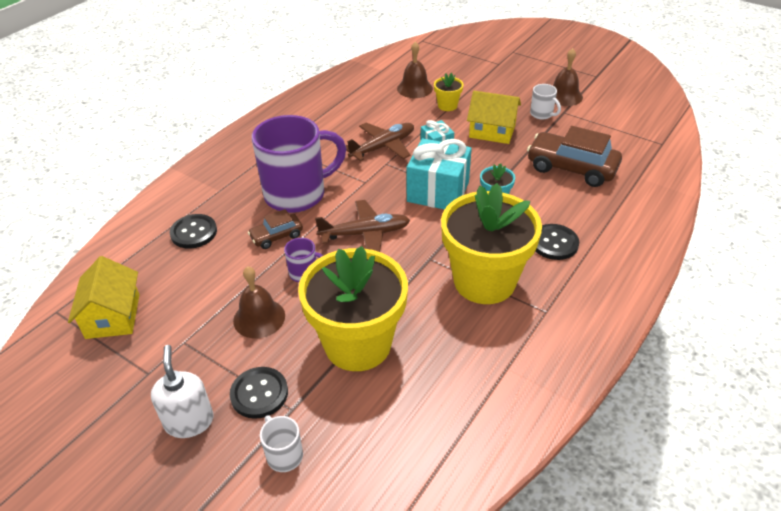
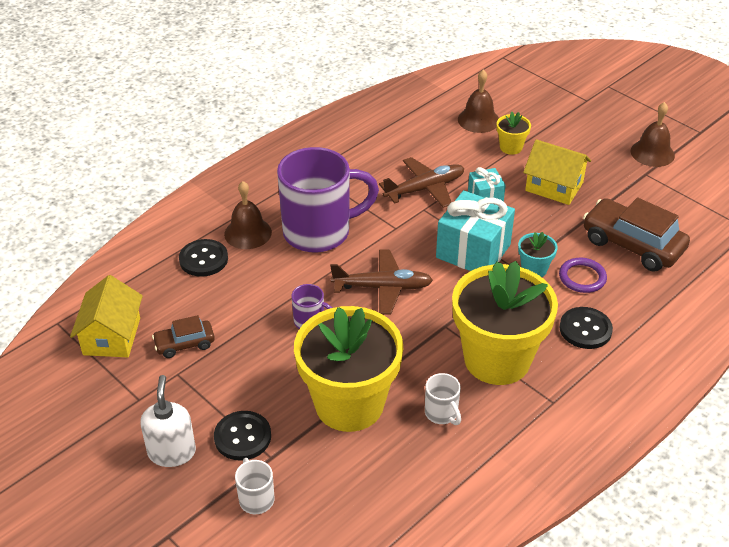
camera: 10 degrees right, 0 degrees up
(259, 318) = (255, 361): brown bell -> brown bell (248, 233)
(276, 236) = (288, 276): brown car -> brown car (184, 344)
(538, 200) = (582, 277): none -> purple ring
(542, 114) = (619, 173): white mug -> white mug (442, 413)

